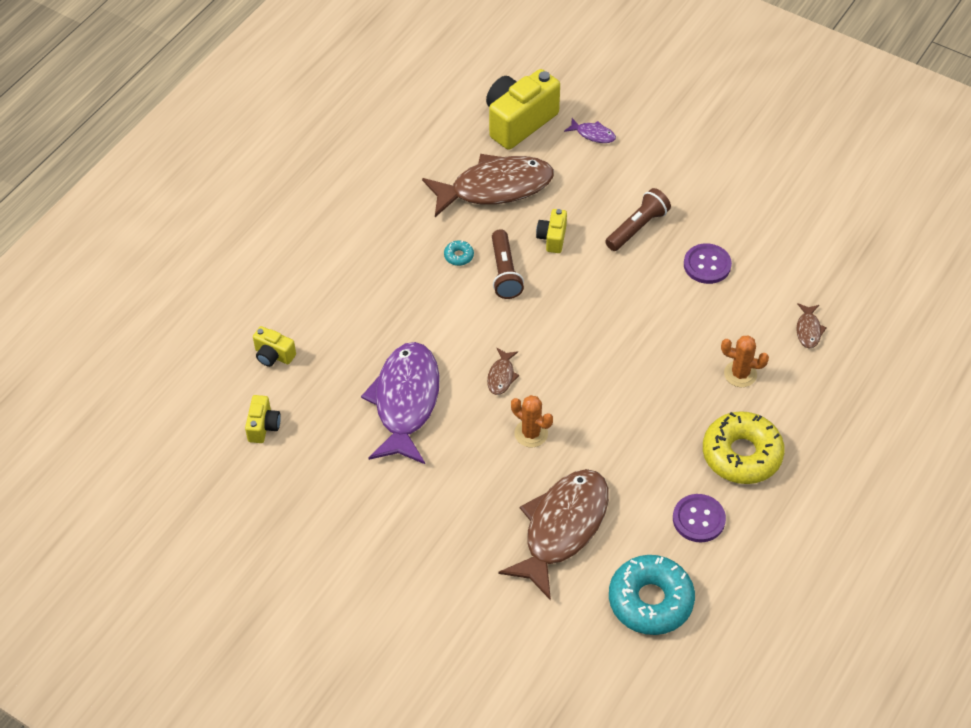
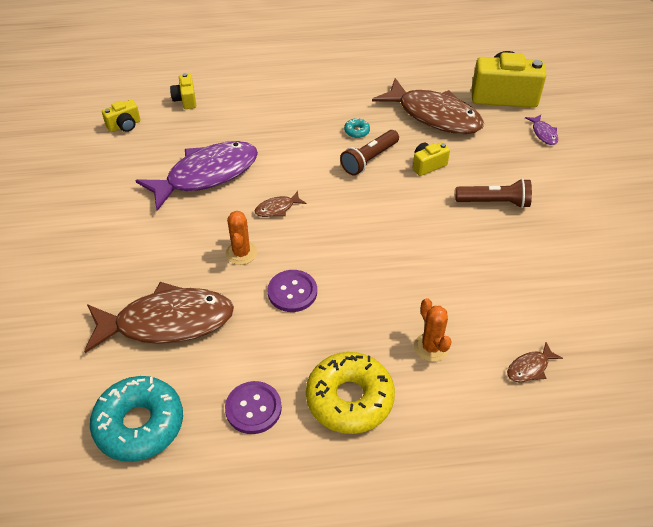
camera: 50 degrees right, 5 degrees down
(707, 265) = (512, 261): purple button -> purple button (292, 292)

